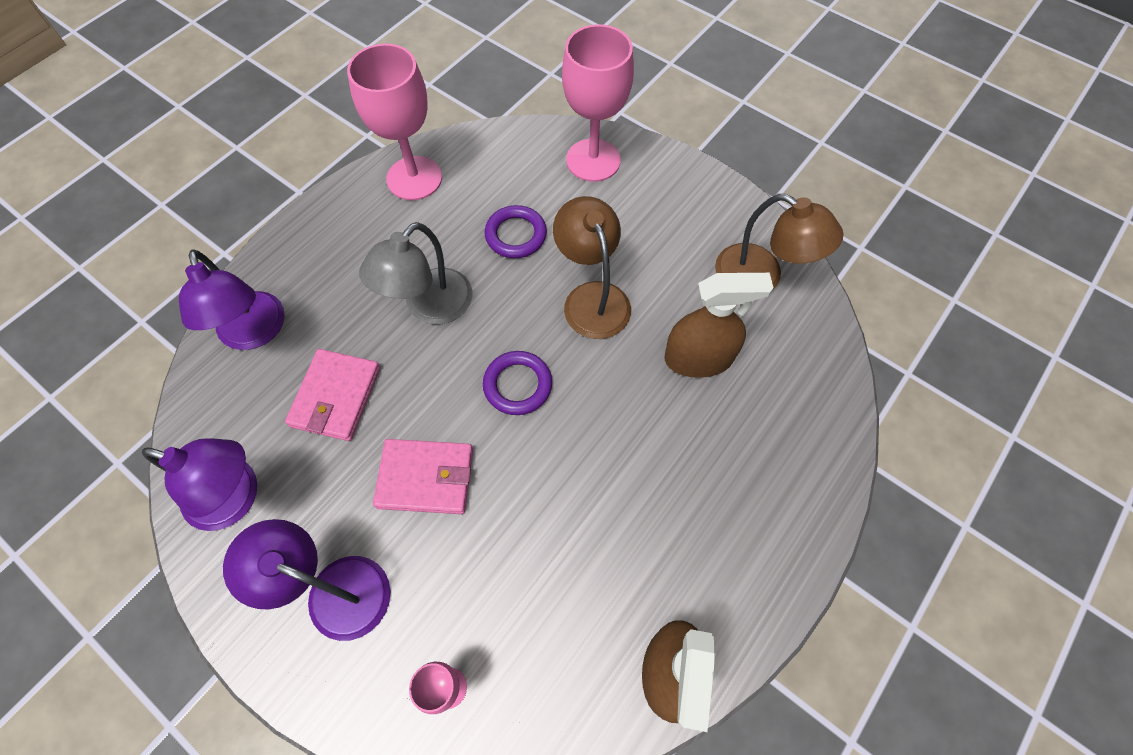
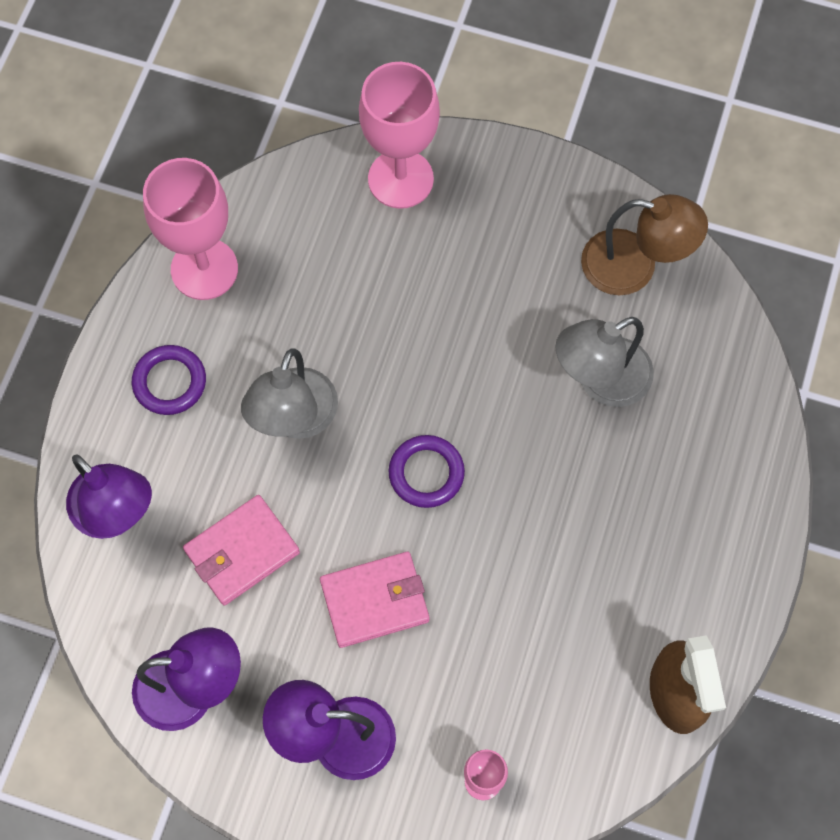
camera: 20 degrees left, 5 degrees up
(335, 397) = (242, 551): pink wallet -> pink wallet turned 60 degrees clockwise
(516, 235) = (352, 302): purple ring -> purple ring (170, 382)
(592, 297) = (465, 349): brown lamp -> none
(698, 358) = (600, 380): brown spray bottle -> grey lamp

